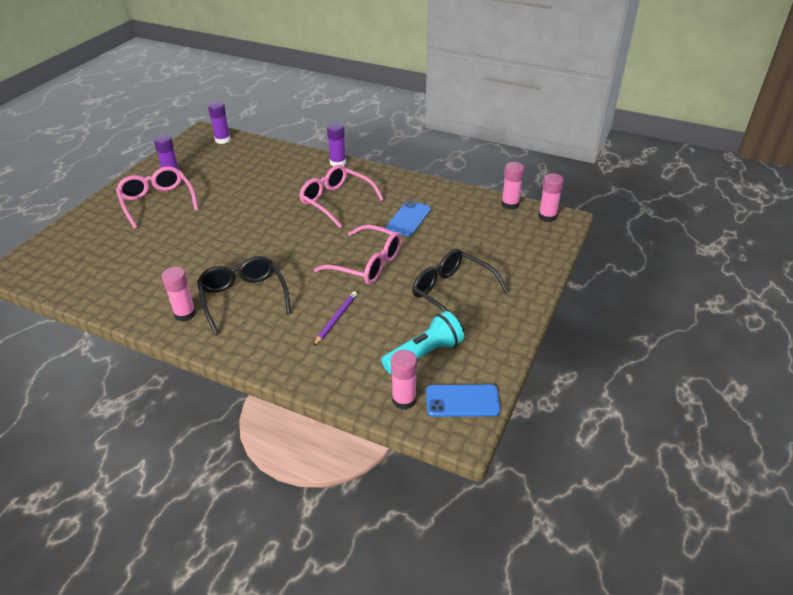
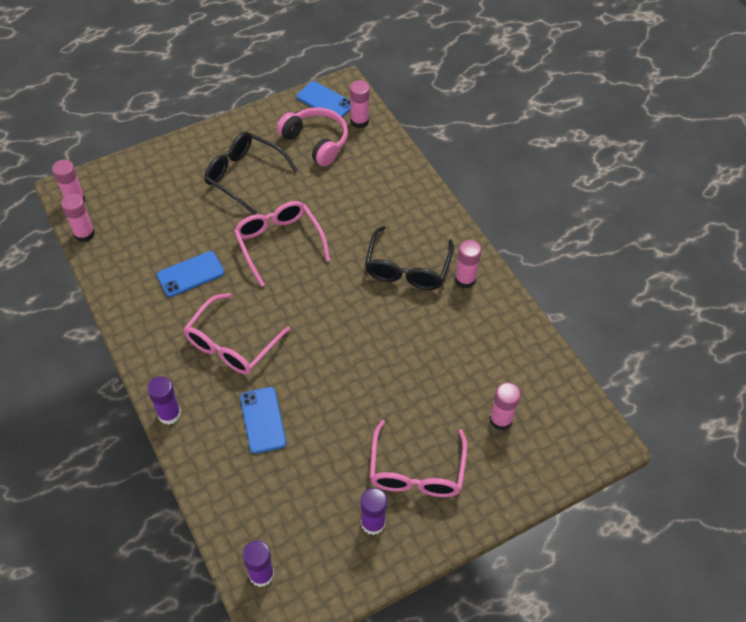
camera: 145 degrees left, 15 degrees up
(107, 246) = (500, 419): none -> pink glue stick
(278, 182) = (262, 420): none -> blue phone
(336, 201) = (232, 344): pink glasses -> pink glasses turned 45 degrees clockwise
(336, 319) = (351, 204): purple pencil -> none
(424, 354) = (316, 142): turquoise flashlight -> pink headphones
(452, 293) = (244, 176): black glasses -> black glasses turned 135 degrees clockwise

